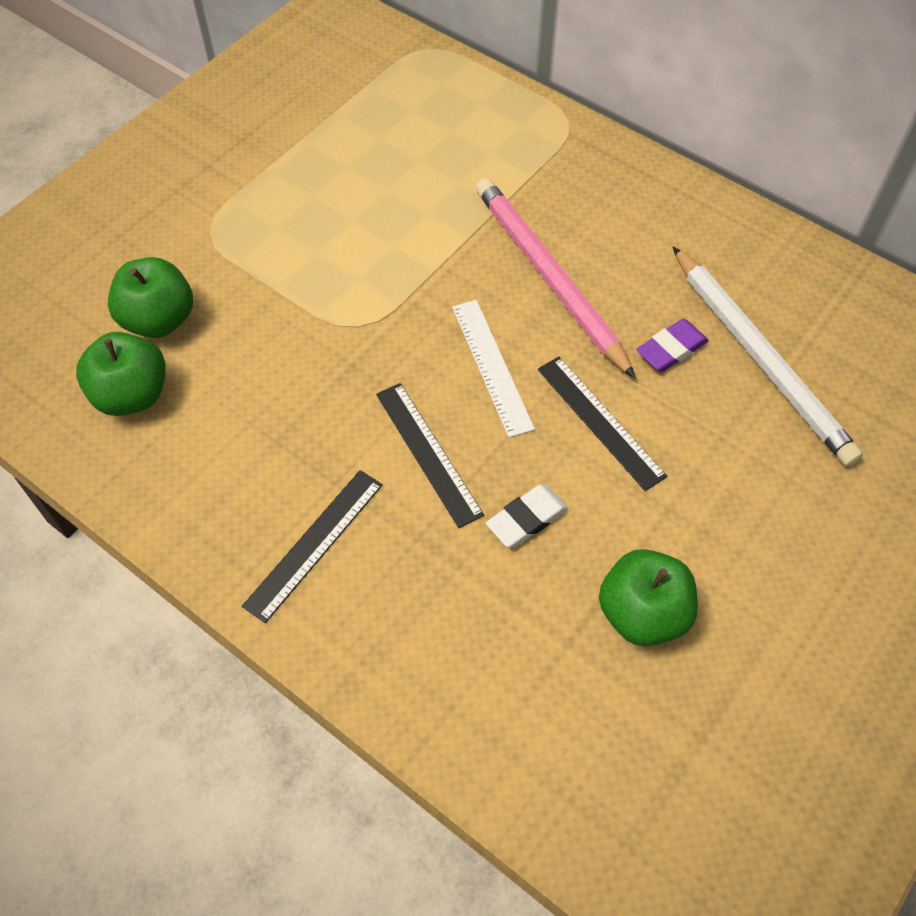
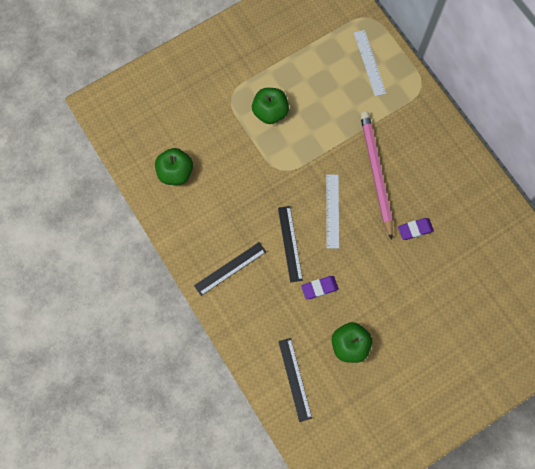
camera: 20 degrees right, 15 degrees up
(159, 320) = (196, 138): green apple -> green apple (270, 112)
(457, 111) = (369, 62): none -> white ruler
(526, 519) = (319, 288): white eraser -> purple eraser
(600, 422) = (368, 254): black ruler -> black ruler (294, 379)
(760, 358) = (453, 248): white pencil -> none

